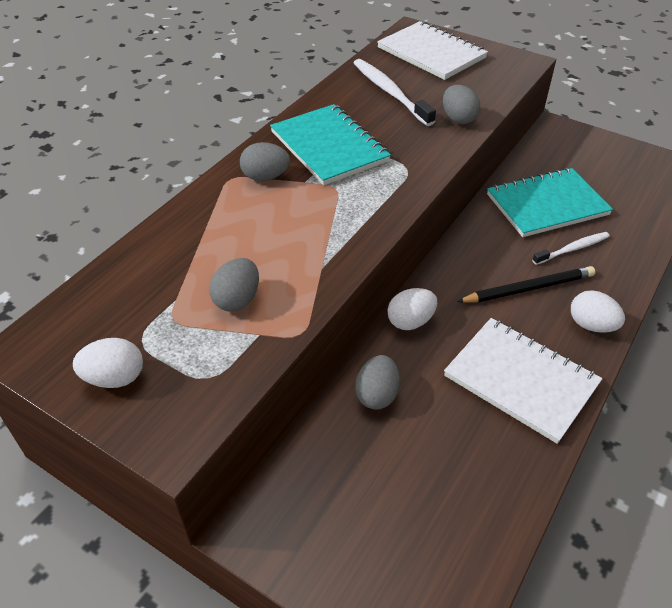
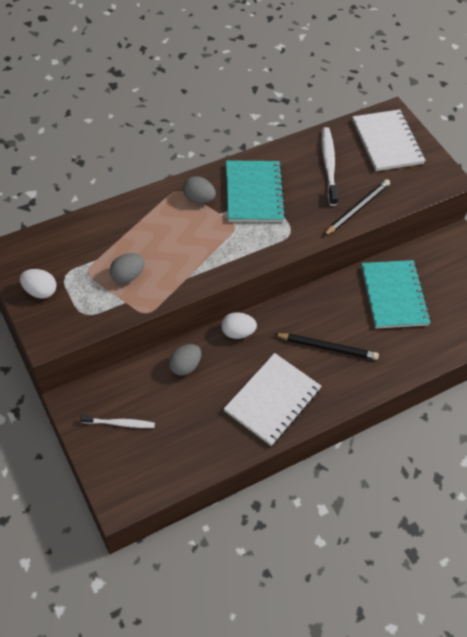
camera: 25 degrees right, 10 degrees up
(458, 119) = (357, 209): grey egg -> black pencil
(520, 380) = (272, 400): white notebook -> white notebook turned 60 degrees clockwise
(547, 205) = (394, 295): turquoise notebook -> turquoise notebook turned 75 degrees clockwise
(572, 249) = (381, 335): white toothbrush -> white toothbrush (120, 423)
(591, 325) = (345, 390): white egg -> none

